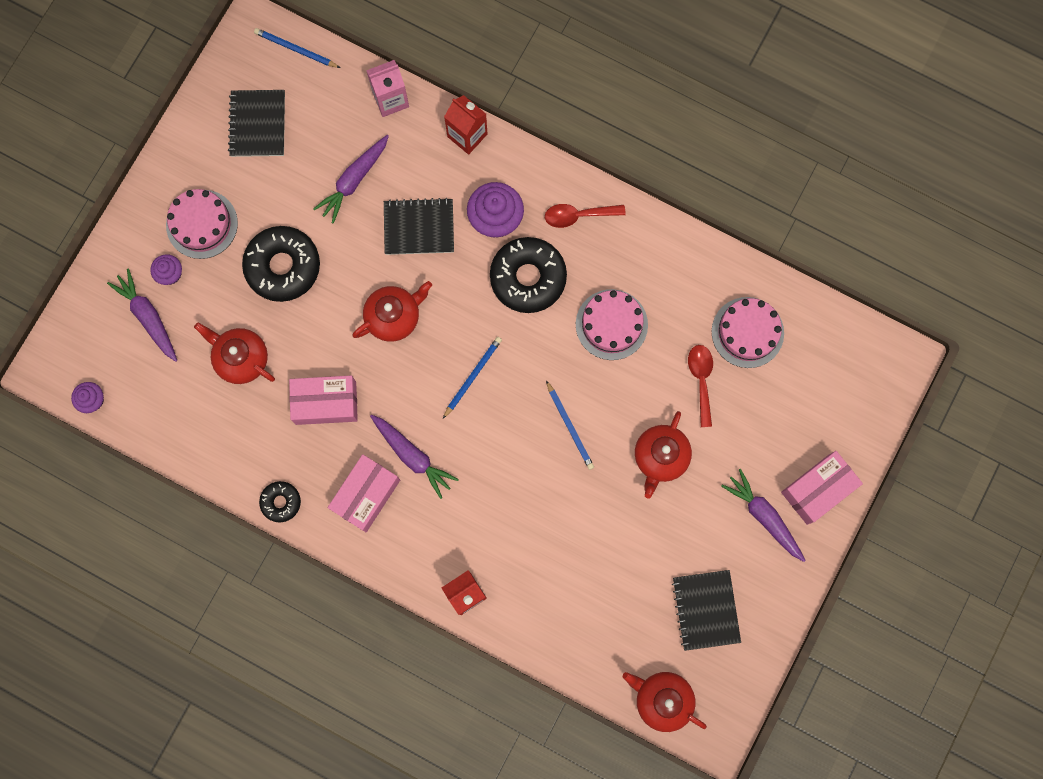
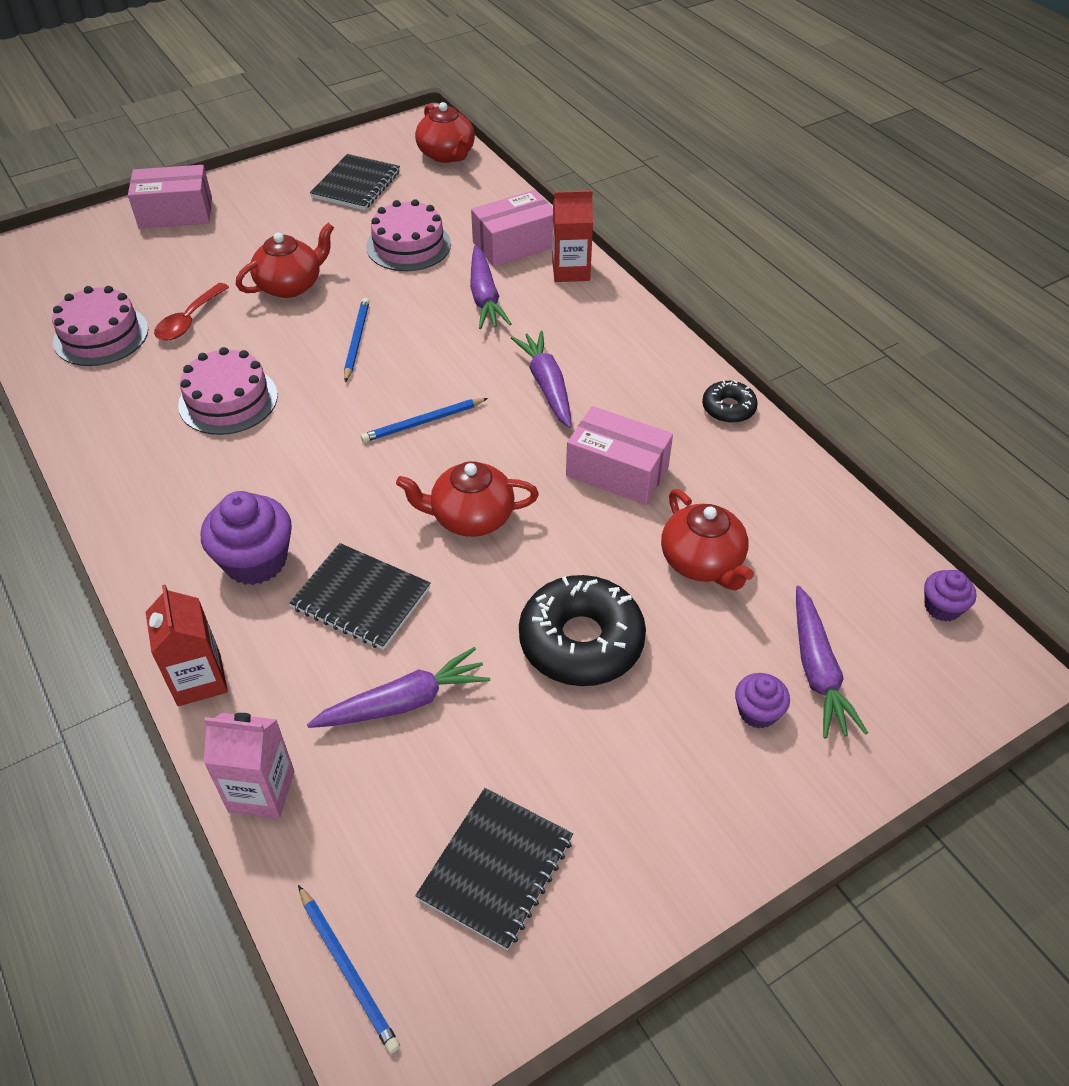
camera: 150 degrees left, 30 degrees down
(202, 224) = (673, 758): pink cake -> pink cake (408, 245)
(366, 495) = (623, 376): pink box -> pink box (514, 245)
(528, 278) = (276, 482): black donut -> none
(578, 215) = (155, 515): red spoon -> none
(763, 516) = (242, 215): purple carrot -> purple carrot (485, 297)

